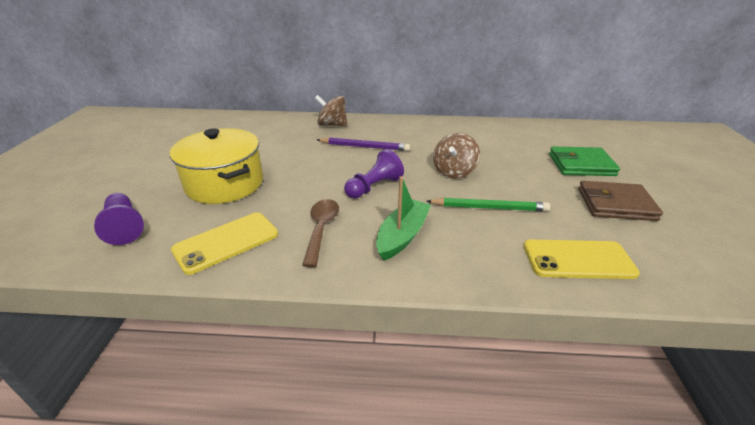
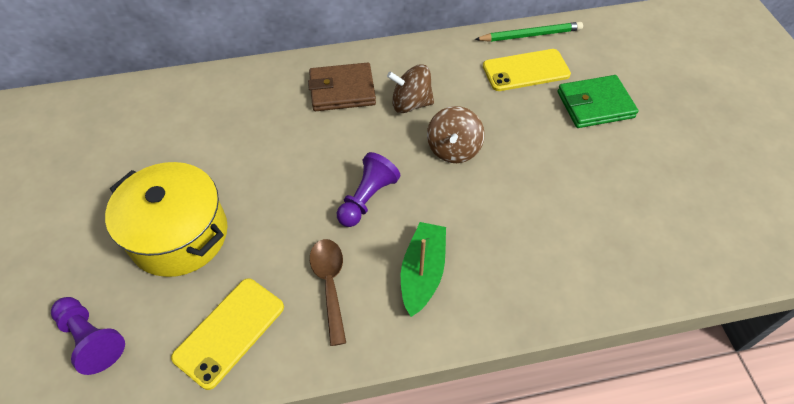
camera: 15 degrees left, 20 degrees up
(332, 125) = (272, 84): brown spinning top -> brown spinning top (411, 104)
(364, 147) = (331, 123): purple pencil -> none
(489, 207) = (505, 204): green pencil -> green pencil (530, 35)
(578, 260) = (605, 263): yellow phone -> yellow phone (526, 70)
(615, 204) = (636, 168): brown wallet -> brown wallet (342, 90)

